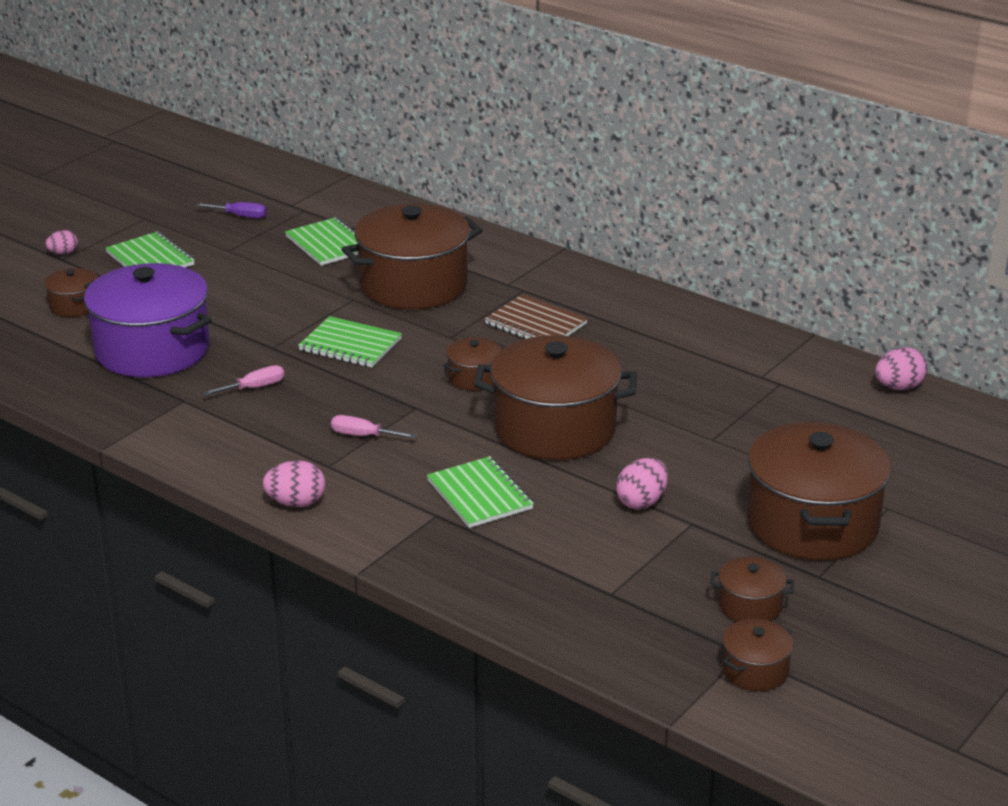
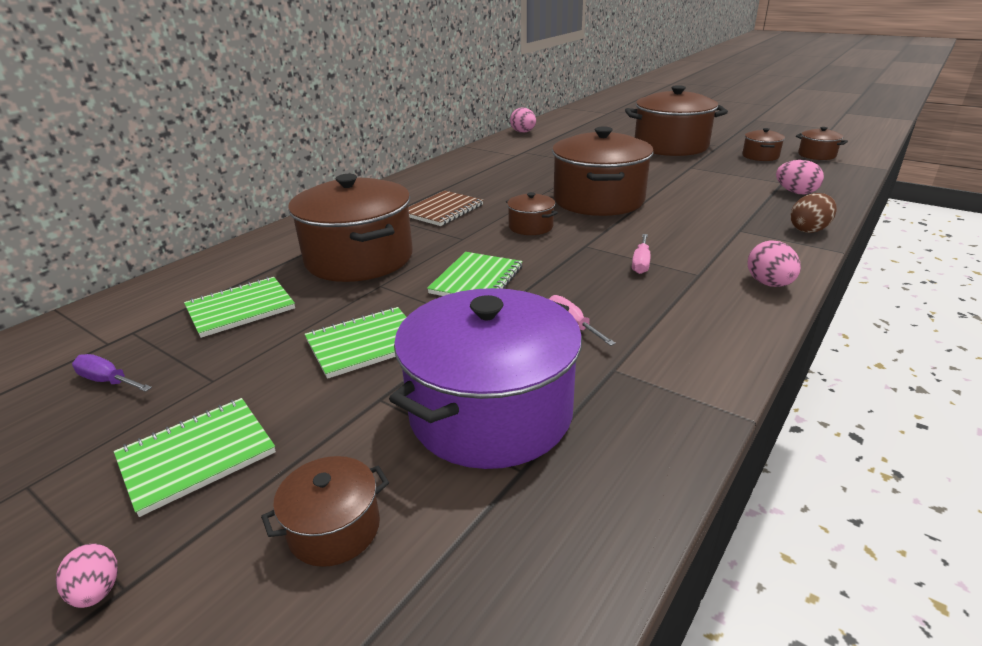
camera: 90 degrees left, 0 degrees up
(240, 216) = (108, 381): purple screwdriver -> purple screwdriver turned 75 degrees counterclockwise
(426, 566) = (809, 230): none -> brown egg
(480, 495) = (701, 218): green notebook -> green notebook (365, 344)
(641, 502) = (676, 177): pink egg -> pink egg (795, 192)

